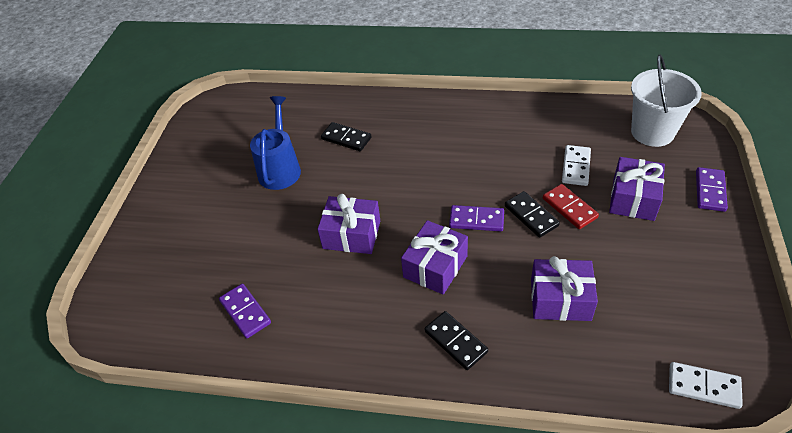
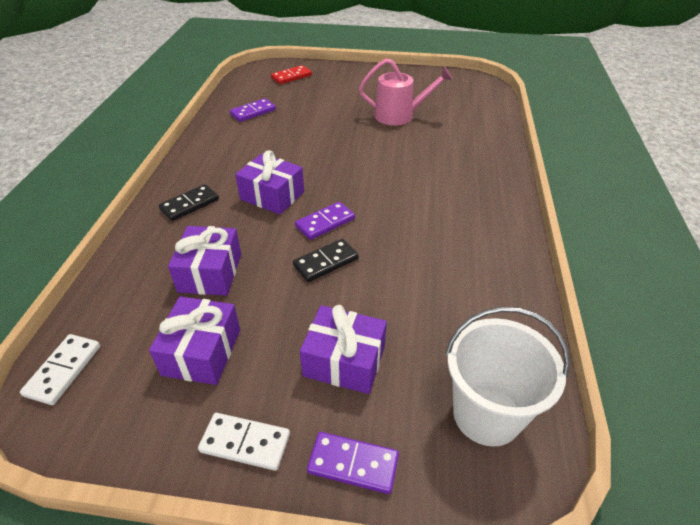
camera: 85 degrees right, 5 degrees down
(280, 169) = (399, 116): blue watering can -> pink watering can
(346, 138) = (441, 146): black domino -> none
(351, 234) = (318, 152): purple gift -> purple gift (202, 352)
(476, 220) = (325, 223): purple domino -> purple domino turned 45 degrees clockwise
(569, 208) = (334, 295): red domino -> red domino (291, 77)
(575, 167) = (405, 310): white domino -> white domino (245, 443)

